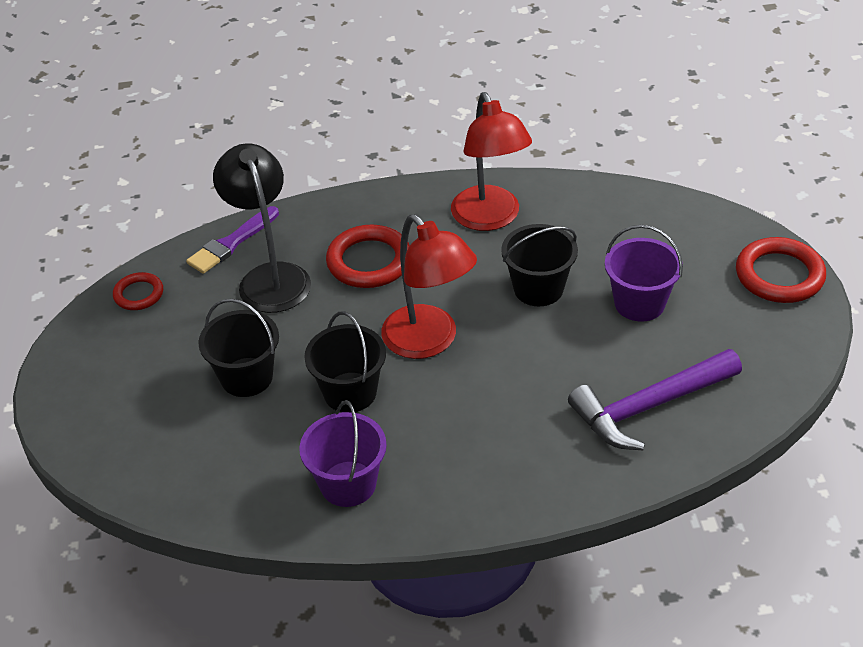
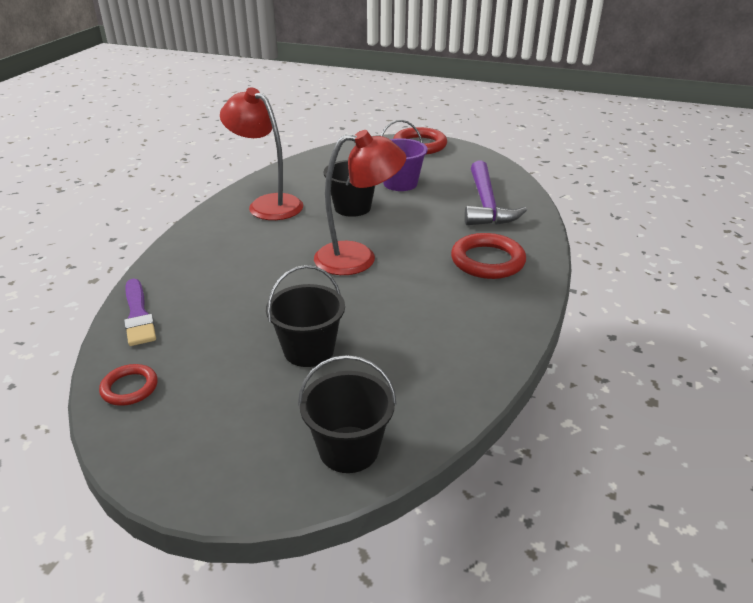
camera: 65 degrees left, 10 degrees down
(270, 277) = (206, 306): black lamp -> none
(348, 484) = (469, 331): purple bucket -> none
(350, 392) = (376, 304): black bucket -> black bucket (349, 449)
(369, 261) = (248, 258): red ring -> red ring (487, 261)
(490, 218) = (267, 204): red lamp -> red lamp turned 150 degrees counterclockwise

